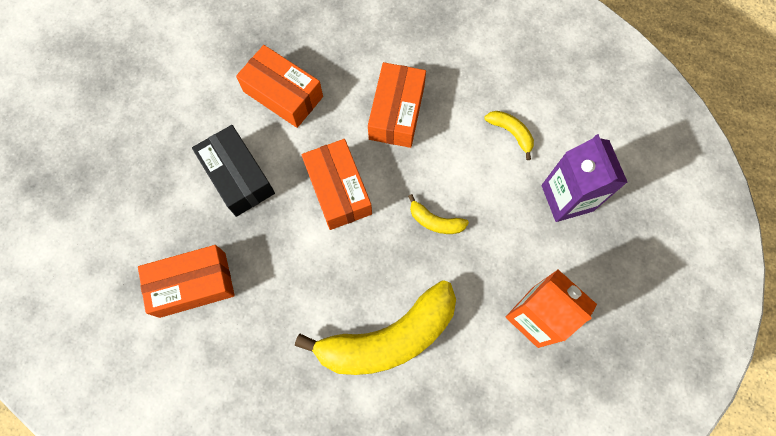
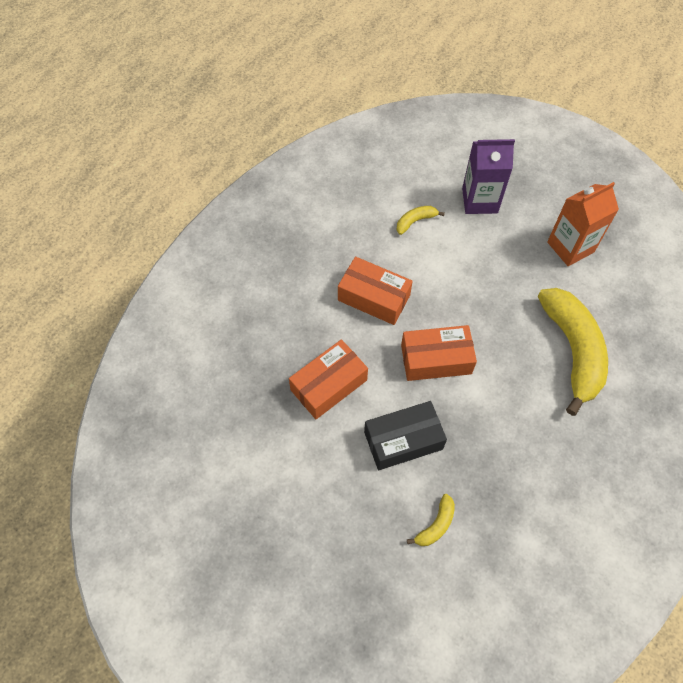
camera: 75 degrees left, 10 degrees down
(193, 284) = (501, 499): orange box -> none
(435, 221) = (480, 293): yellow banana -> yellow banana (436, 525)

